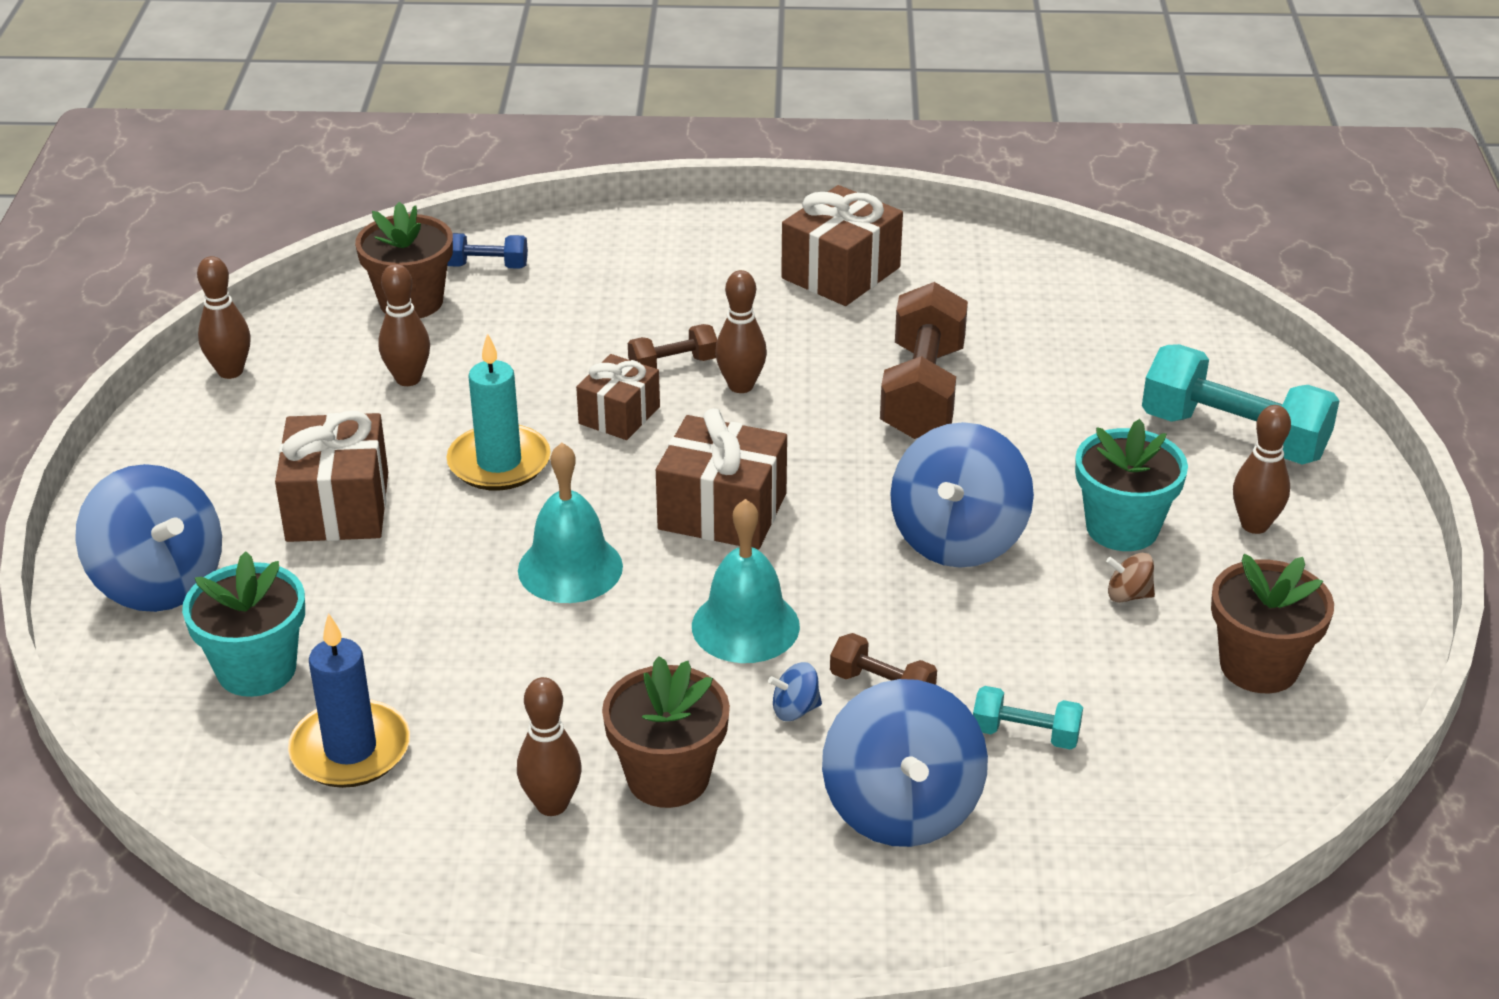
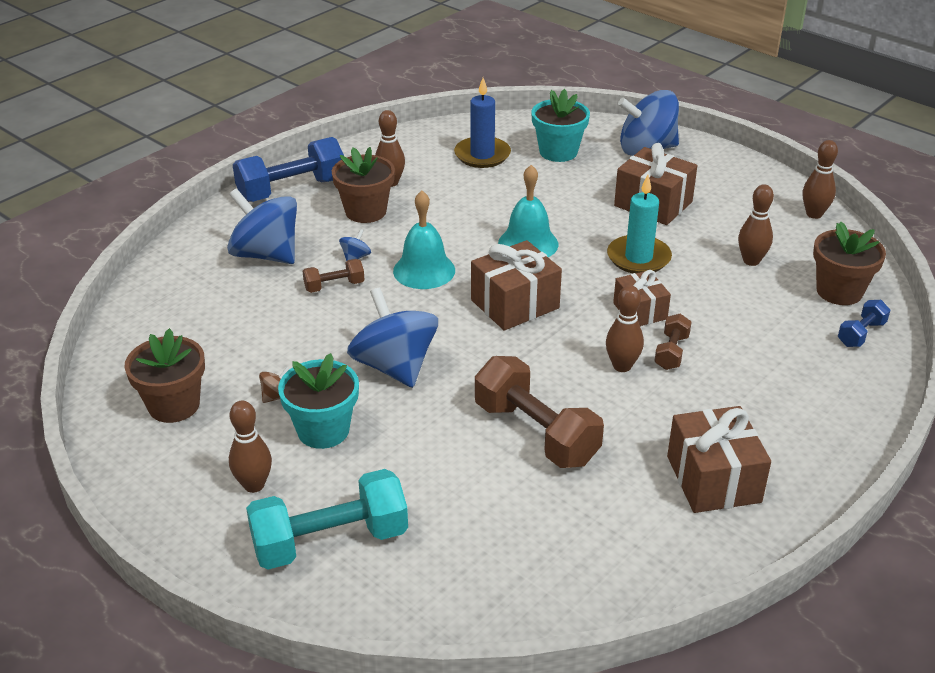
camera: 130 degrees right, 0 degrees up
(703, 913) = (291, 190): none -> blue dumbbell
(1025, 734) = (250, 307): turquoise dumbbell -> none

